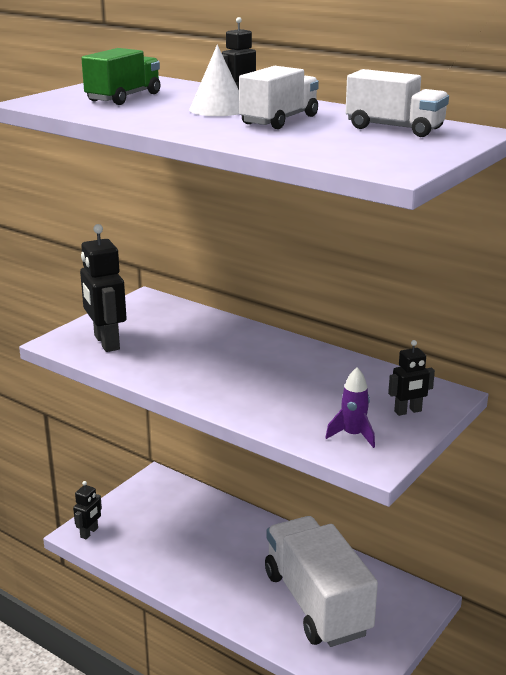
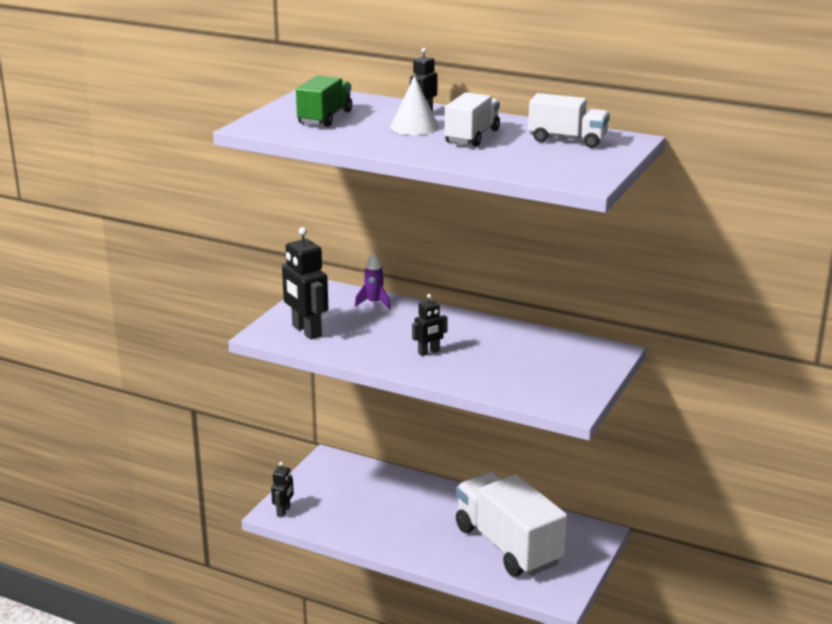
camera: 10 degrees left, 0 degrees up
(353, 435) = (548, 389): purple rocket -> purple rocket (374, 303)
(408, 411) = (586, 367): black robot -> black robot (429, 352)

